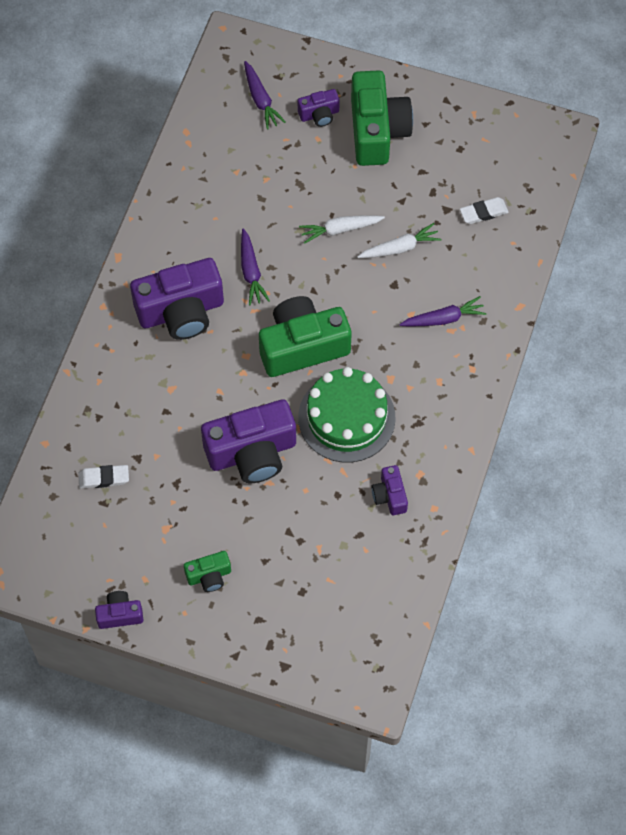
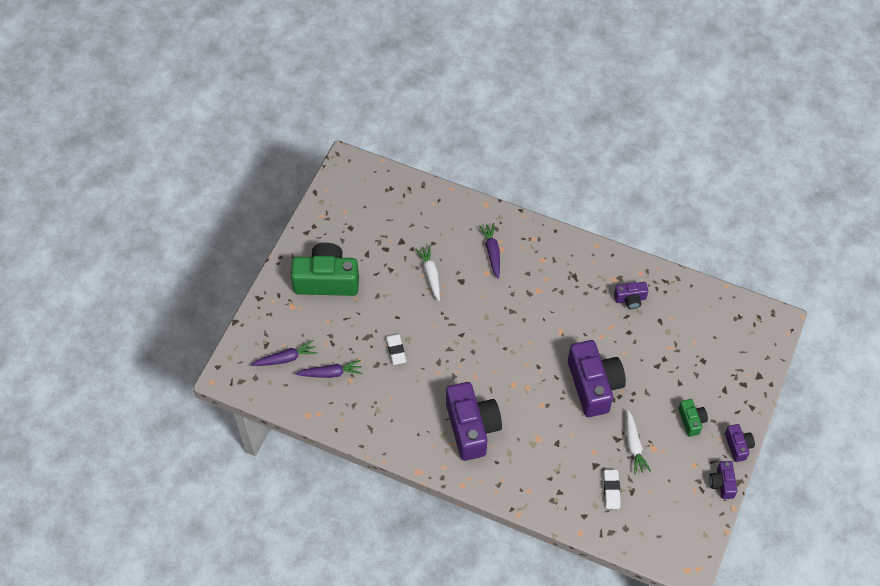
camera: 85 degrees left, 5 degrees down
(251, 272) = (441, 376): purple carrot -> purple carrot (331, 373)
(302, 346) = (508, 345): green camera -> none
(319, 114) = (306, 318): purple camera -> purple camera (738, 446)
(340, 229) = (411, 312): white carrot -> white carrot (634, 445)
(346, 417) = (568, 321): green cake -> none
(483, 212) = (407, 218): white eraser -> white eraser (396, 350)

